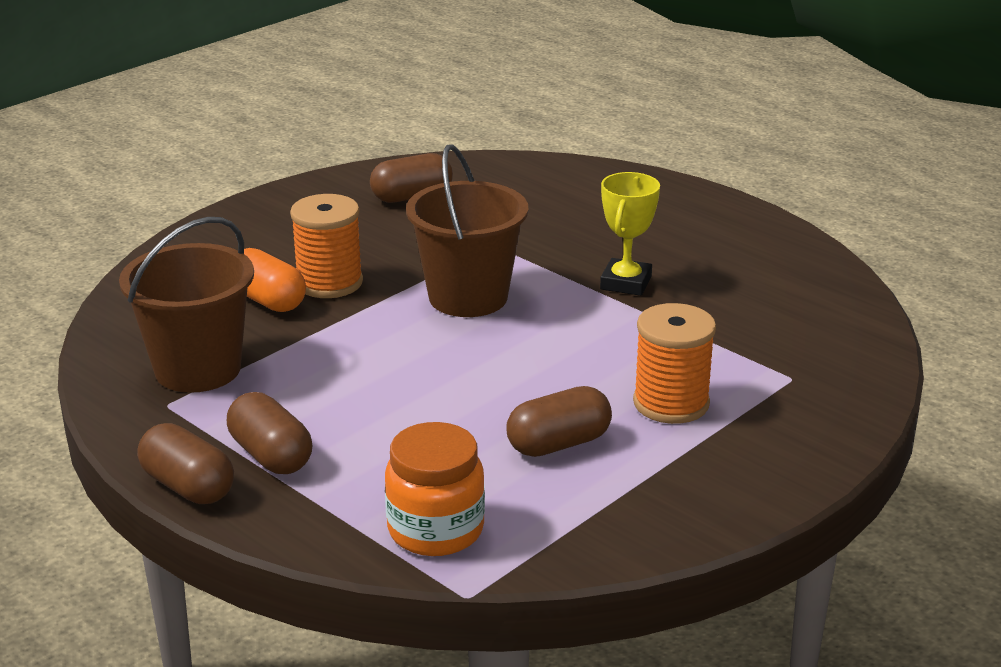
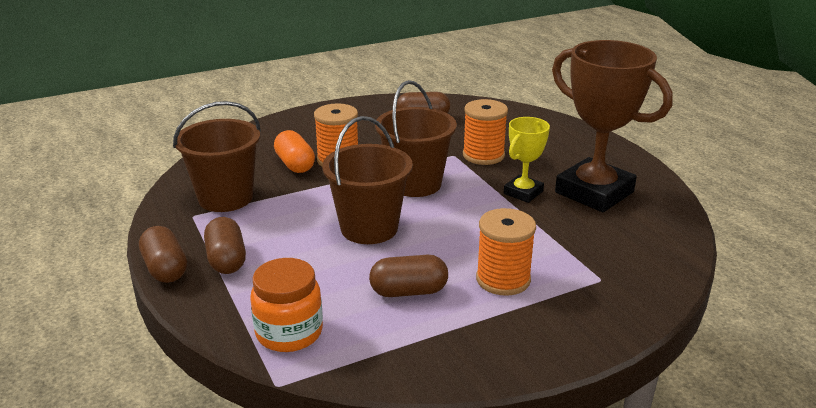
camera: 20 degrees right, 0 degrees up
(446, 372) = (369, 228): none -> brown bucket
(538, 239) = (483, 155): none -> orange spool
(718, 266) = (594, 192): none -> brown trophy

